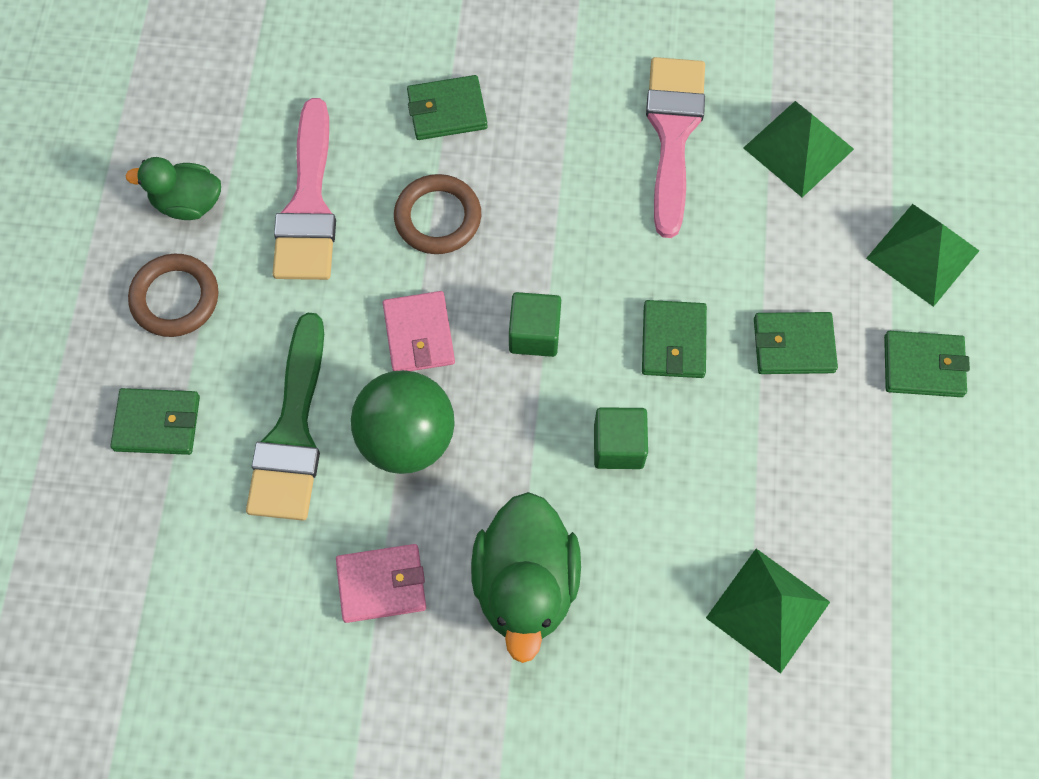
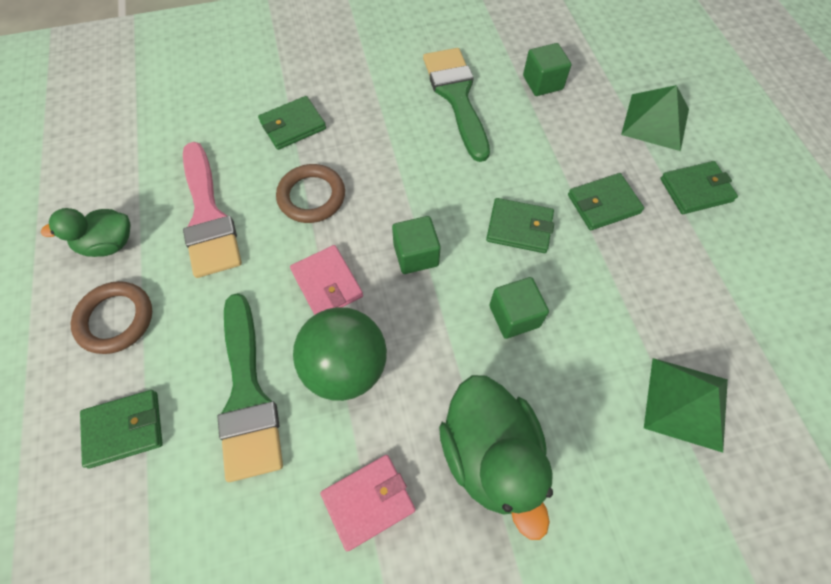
camera: 20 degrees left, 5 degrees down
(673, 133) = (456, 96): pink brush -> green brush
(673, 341) = (519, 228): green wallet -> green wallet turned 60 degrees counterclockwise
(798, 148) = (542, 83): green pyramid -> green cube

